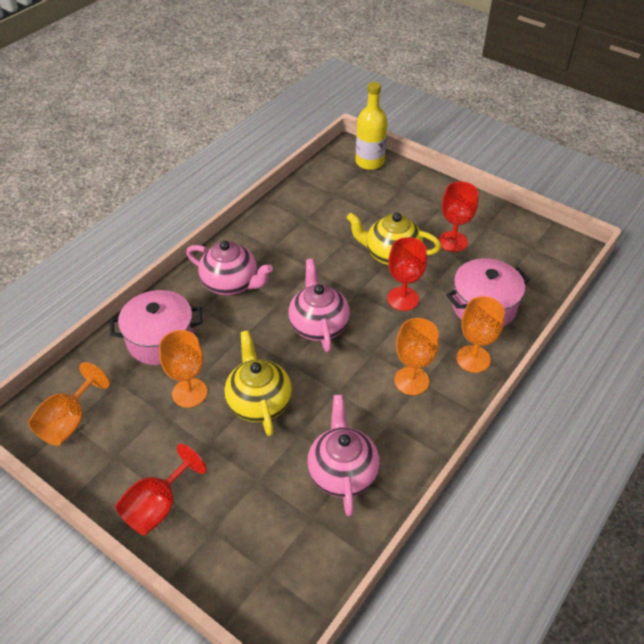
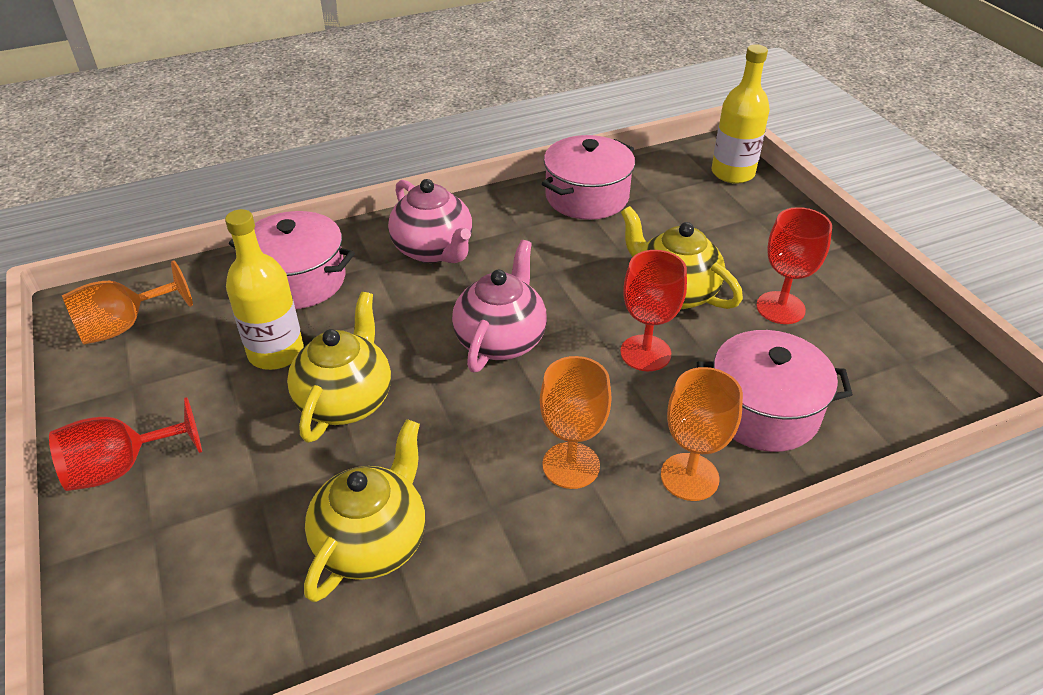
camera: 30 degrees right, 5 degrees down
(189, 393) = (276, 353): orange goblet -> yellow bottle
(296, 210) = (587, 197): none -> pink pot
(342, 472) = (373, 541): pink teapot -> yellow teapot

